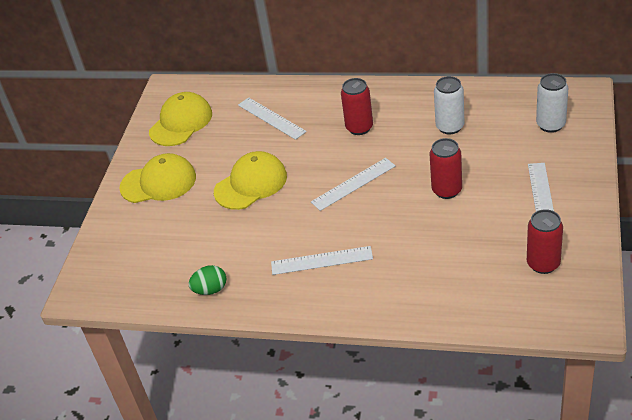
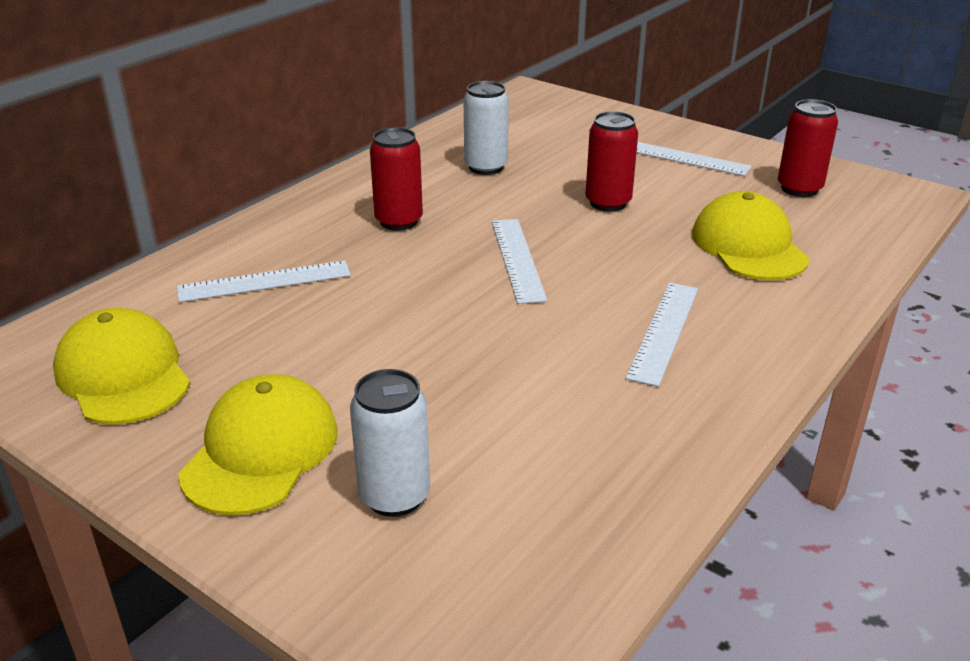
camera: 70 degrees left, 10 degrees down
(210, 290) = (642, 467): green egg -> none
(251, 184) = (404, 346): yellow cap -> yellow cap (748, 246)
(550, 125) = (560, 119): white can -> white can (395, 496)

